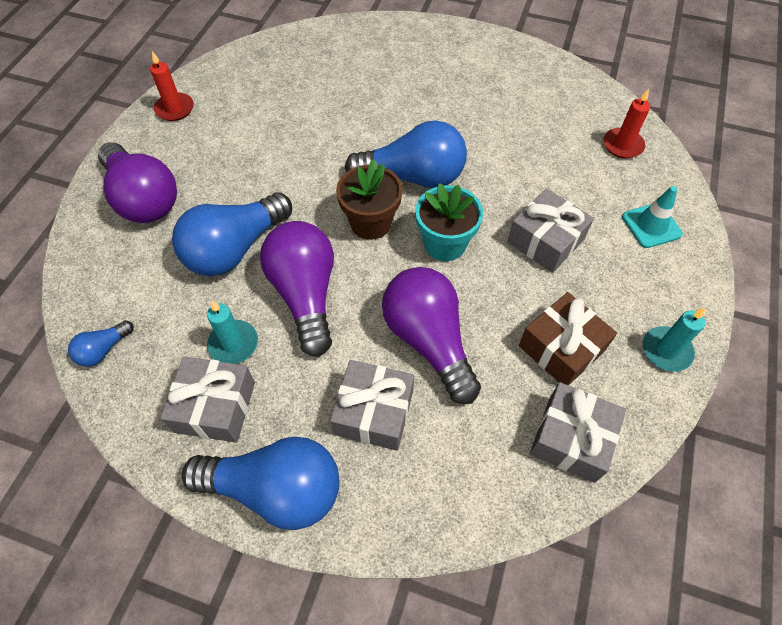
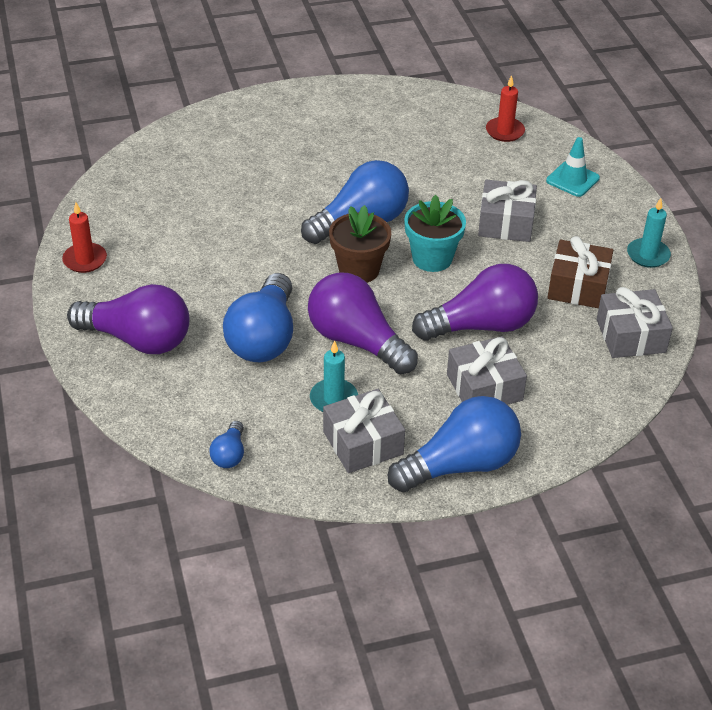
camera: 35 degrees left, 15 degrees down
(429, 341) = (481, 326): purple light bulb -> purple light bulb turned 135 degrees clockwise

